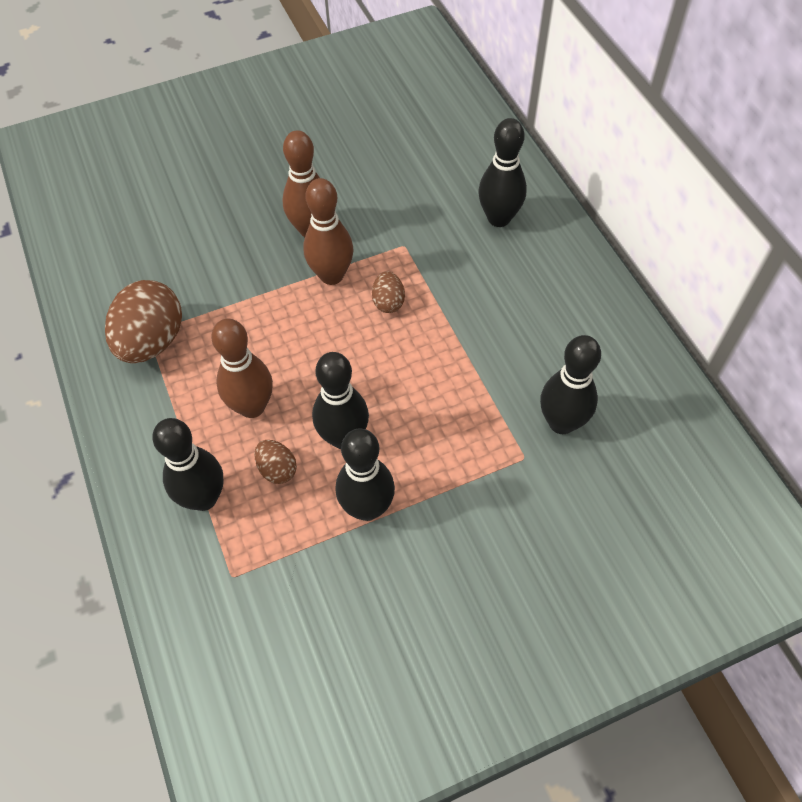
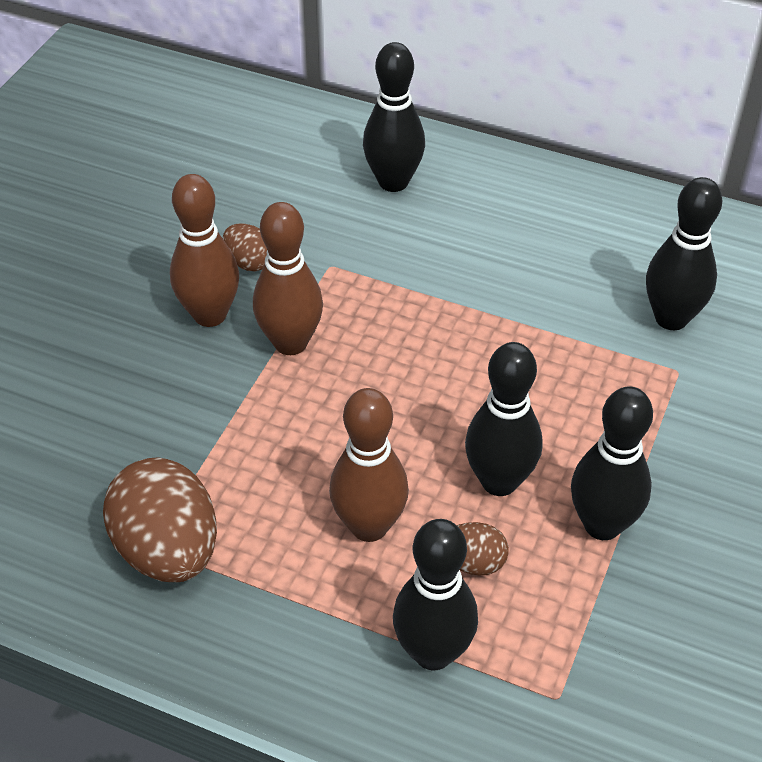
camera: 45 degrees left, 10 degrees down
(388, 302) = (382, 327): brown egg -> brown egg (249, 262)

